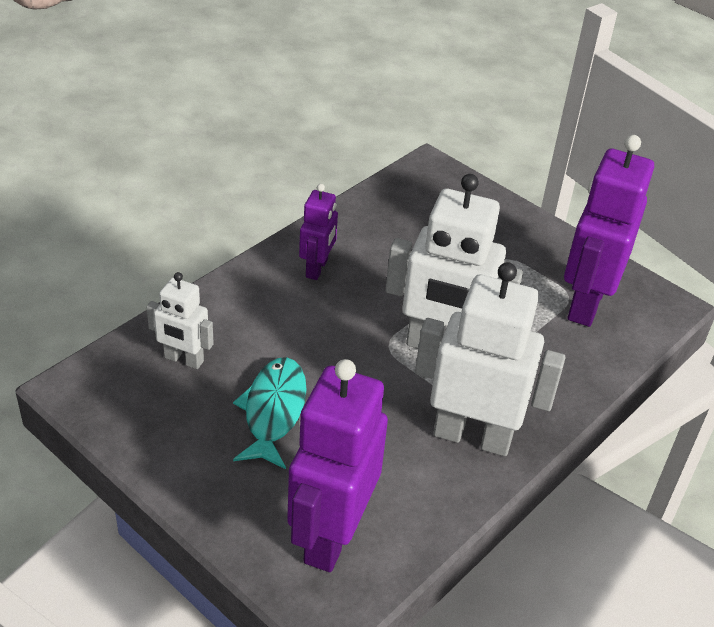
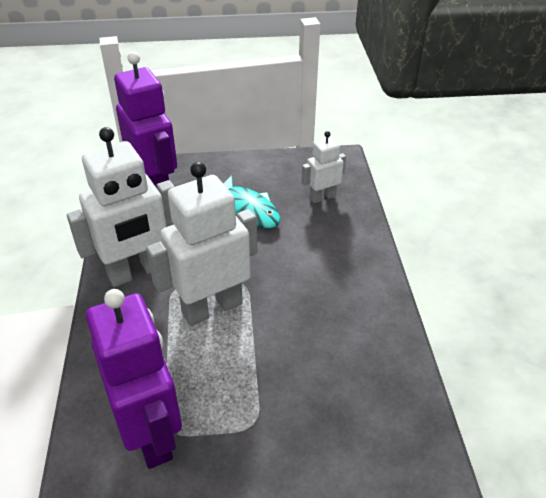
camera: 135 degrees right, 0 degrees up
(317, 268) = (350, 294): purple robot -> none

